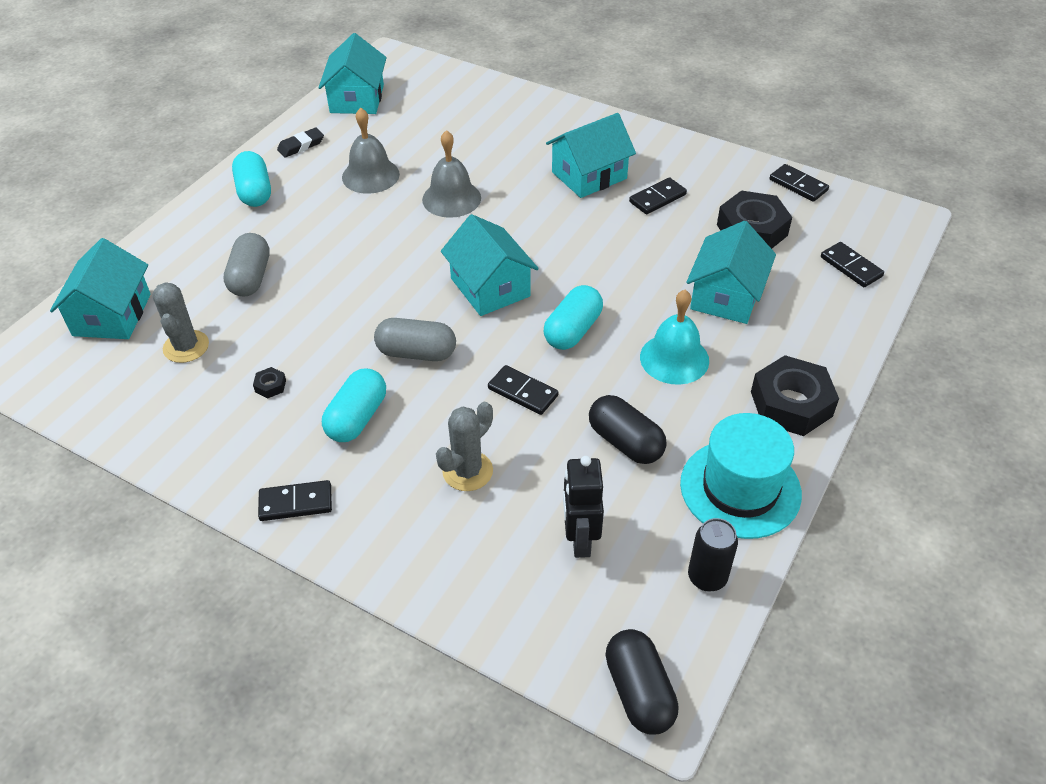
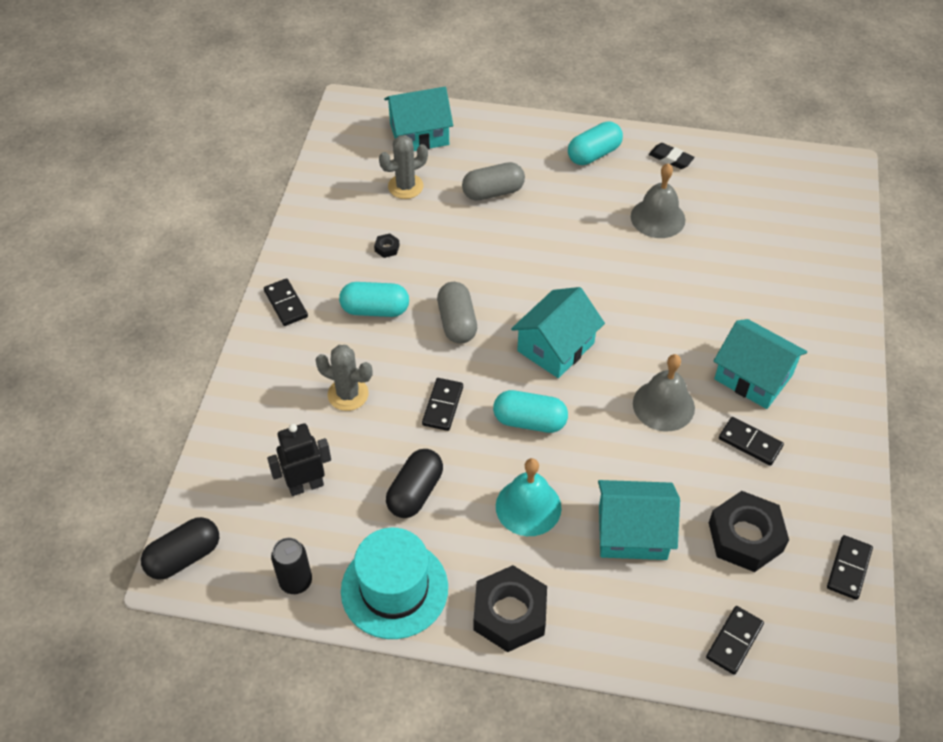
camera: 70 degrees right, 5 degrees up
(357, 99) = (761, 169): turquoise house -> none
(451, 198) = (658, 283): grey bell -> grey bell (663, 405)

